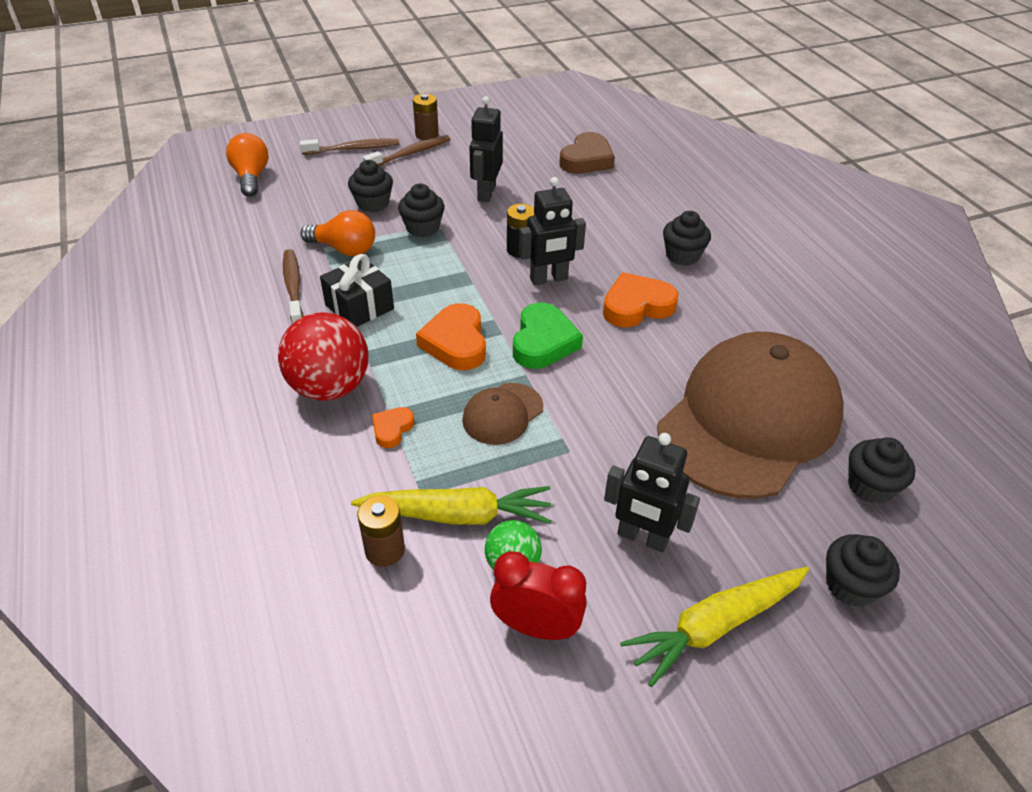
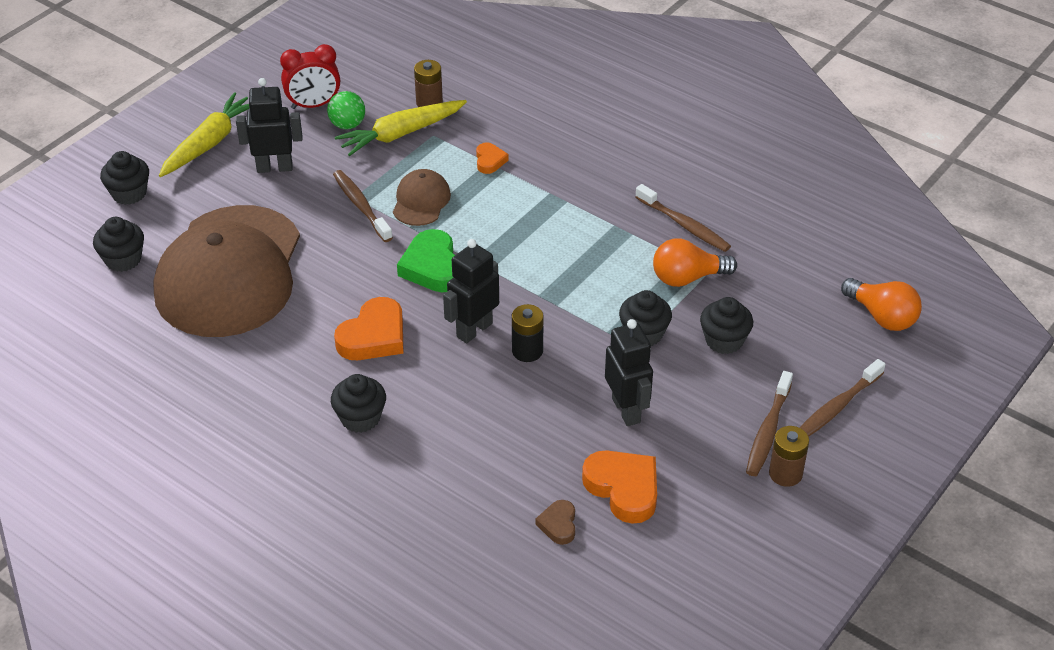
camera: 150 degrees right, 0 degrees up
(330, 387) = (562, 167): red ball -> none
(359, 307) = (610, 232): black gift -> none
(456, 342) = (503, 237): orange heart -> orange heart (623, 489)
(570, 436) = (361, 206): none -> brown toothbrush
(587, 160) = (558, 525): brown heart -> brown heart, size x0.54

